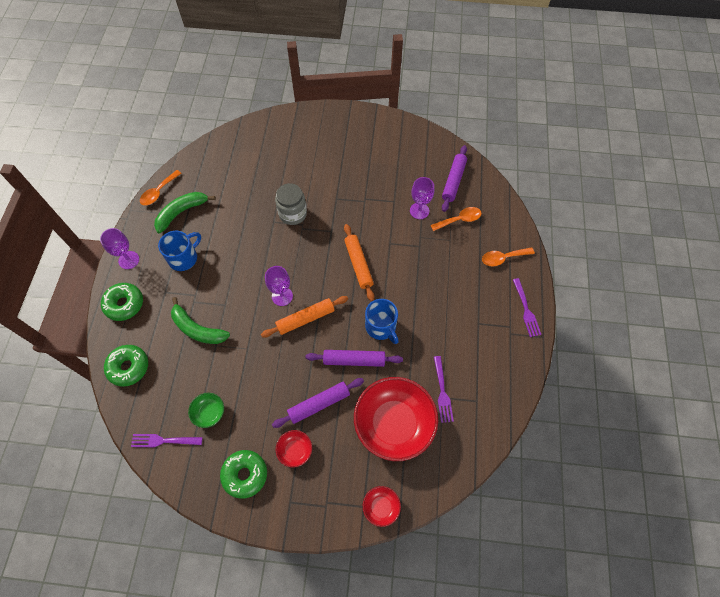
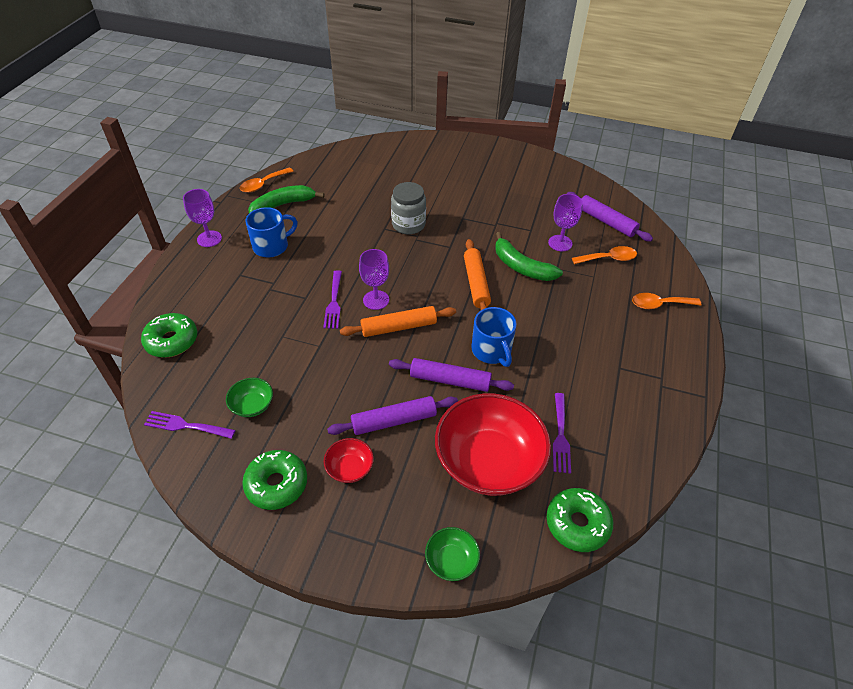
camera: 10 degrees right, 15 degrees down
(124, 304) = (189, 279): green donut -> green donut (577, 524)
(197, 329) = (265, 316): green banana -> green banana (521, 267)
(381, 507) = (451, 560): red bowl -> green bowl
(453, 181) = (606, 221): purple rolling pin -> purple rolling pin turned 75 degrees counterclockwise
(526, 309) = (685, 362): purple fork -> purple fork (334, 301)

